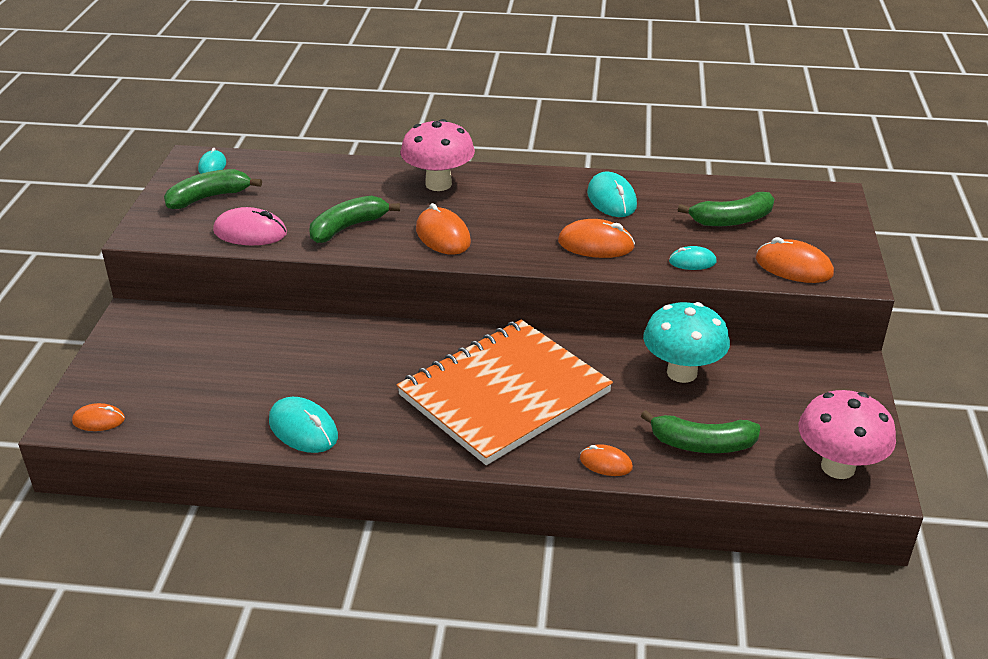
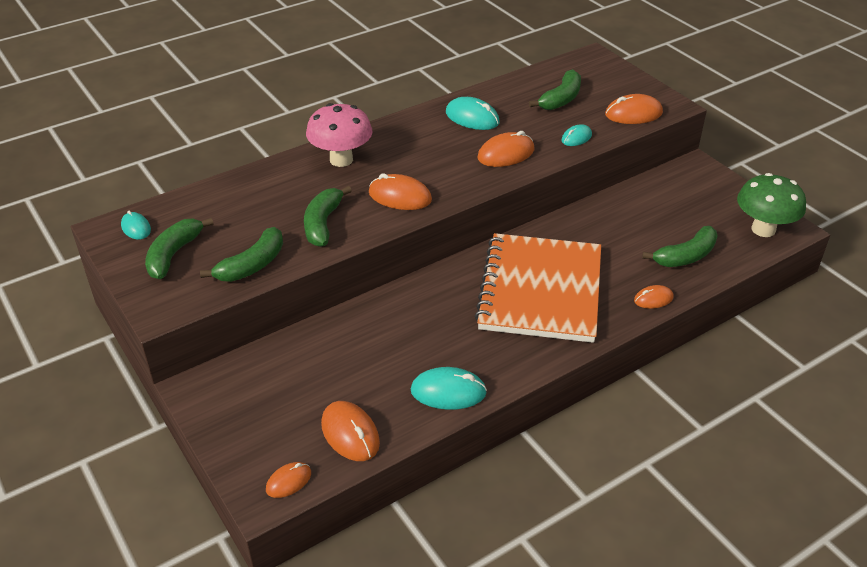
camera: 40 degrees left, 5 degrees up
(187, 414) = (350, 434): none -> orange mouse
(250, 232) = (252, 265): pink mouse -> green banana
(682, 373) = (620, 218): turquoise mushroom -> none
(838, 467) = (763, 229): pink mushroom -> green mushroom

